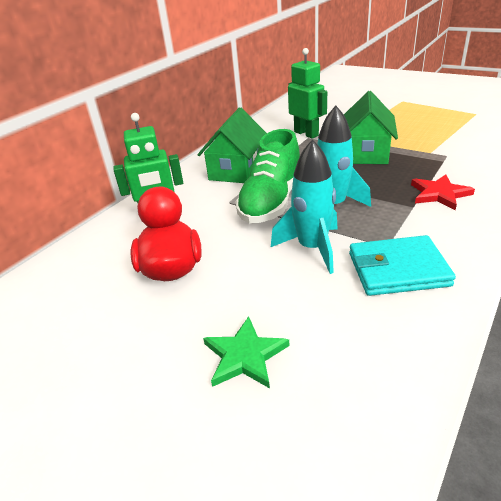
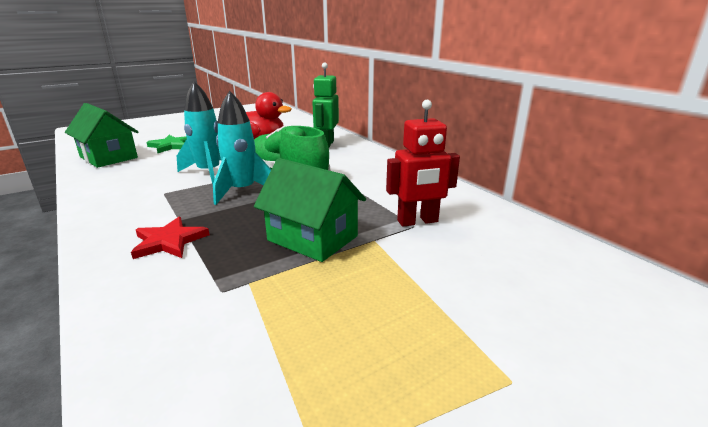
camera: 110 degrees right, 10 degrees down
(236, 170) = (363, 172): green house -> green house (109, 157)
(306, 134) = (417, 221): green robot -> red robot
(398, 269) = (140, 188): turquoise wallet -> none

